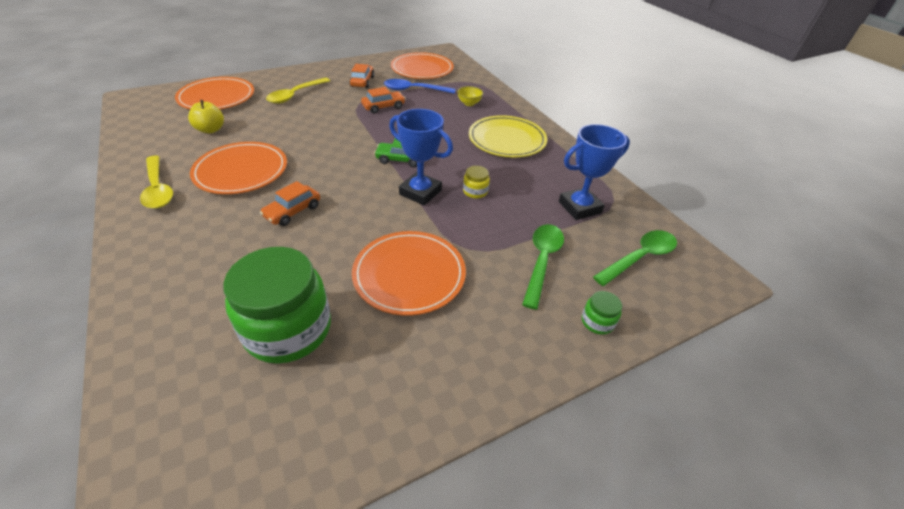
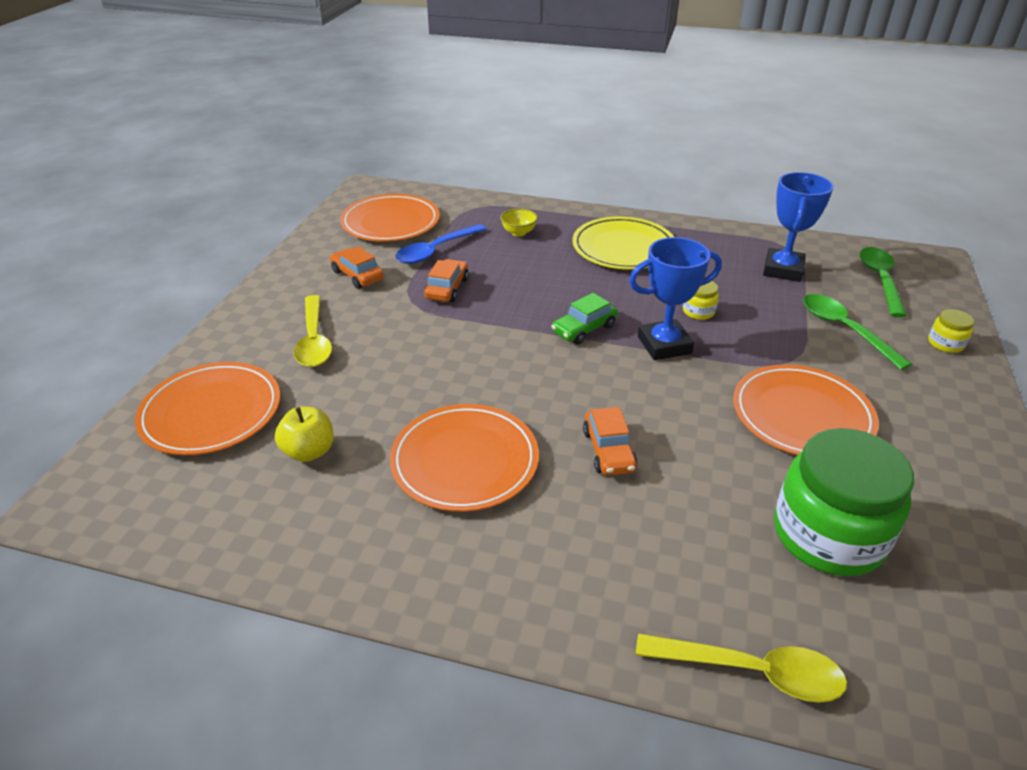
camera: 45 degrees left, 5 degrees down
(158, 189) = (420, 557): yellow spoon -> yellow spoon (751, 671)
(597, 322) = (945, 343): green jar -> yellow jar

